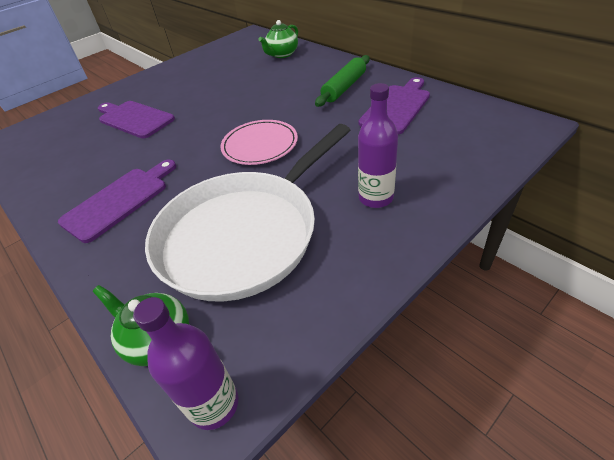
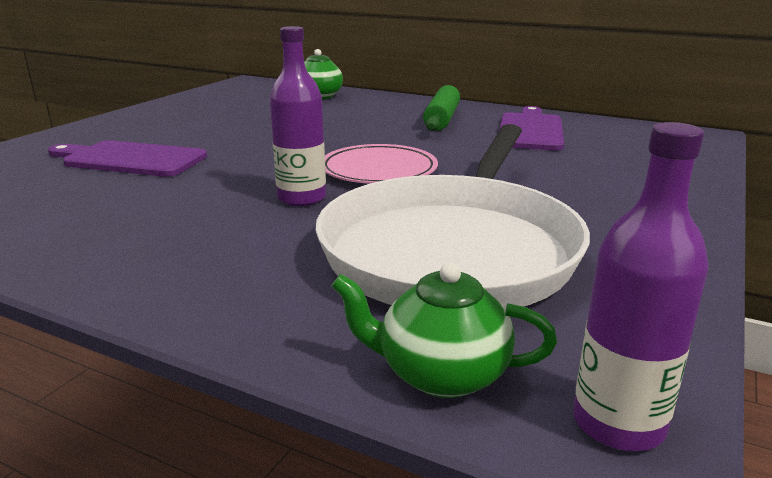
camera: 25 degrees left, 20 degrees down
(119, 201) = (194, 240): purple cutting board -> none
(376, 198) = (597, 200): purple bottle -> purple bottle (302, 198)

